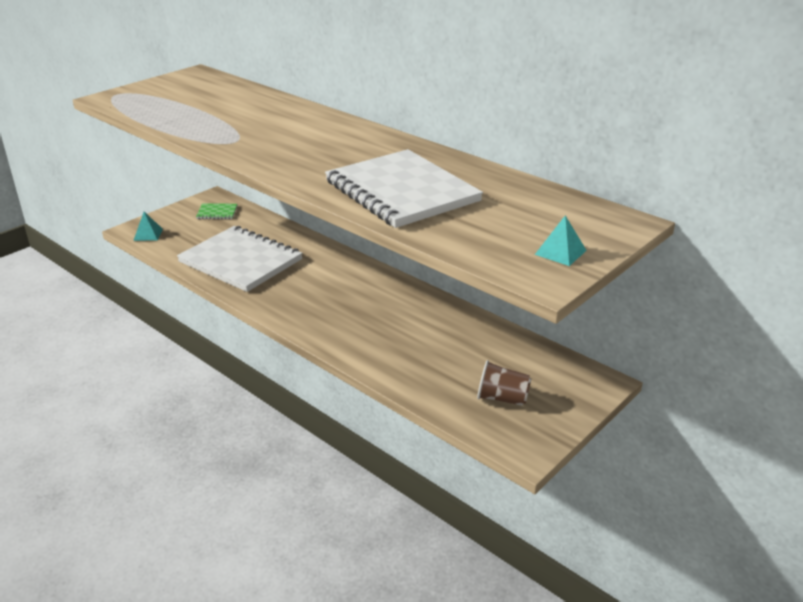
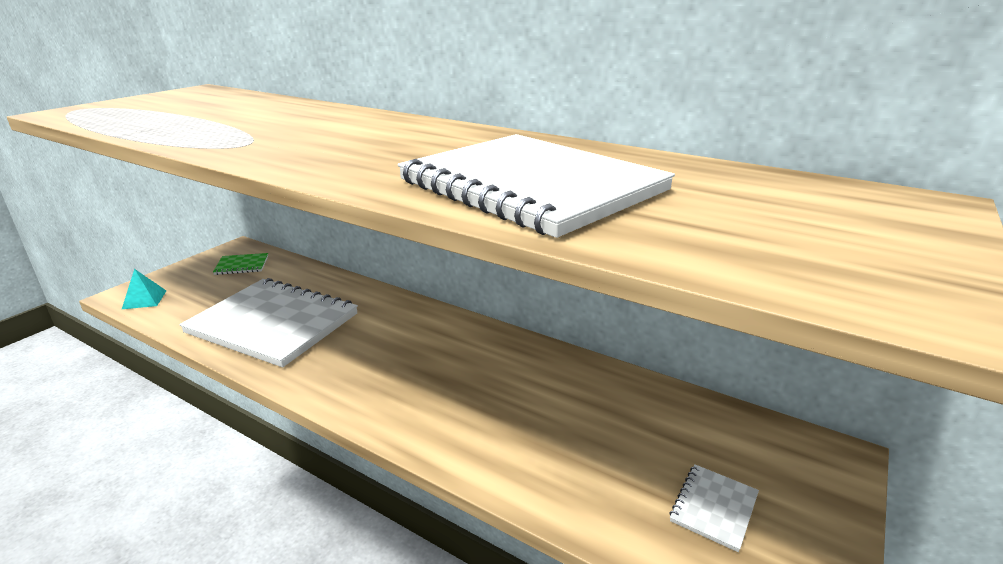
camera: 10 degrees left, 5 degrees down
(502, 398) = (714, 507): brown cup -> white notebook
(560, 252) = (890, 255): turquoise pyramid -> none

